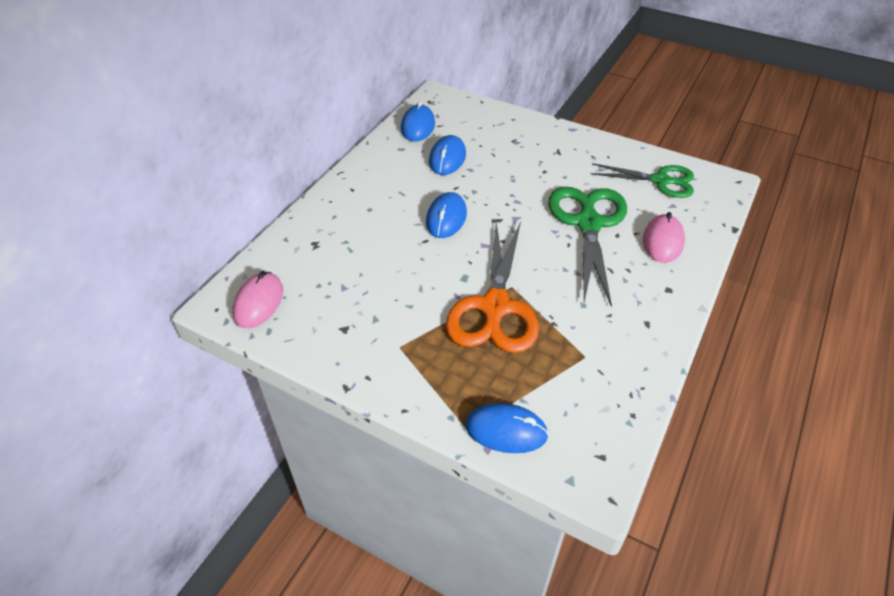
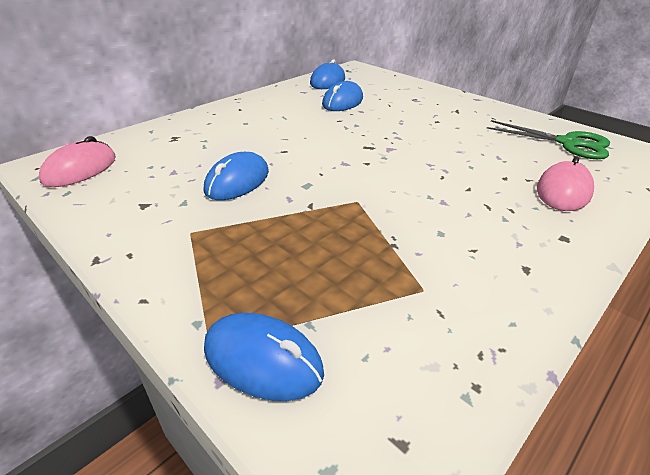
camera: 15 degrees right, 10 degrees down
(446, 218) = (316, 138): blue mouse -> blue mouse (237, 181)
(495, 307) = (327, 215): orange scissors -> none
(588, 224) = (472, 164): green scissors -> none

